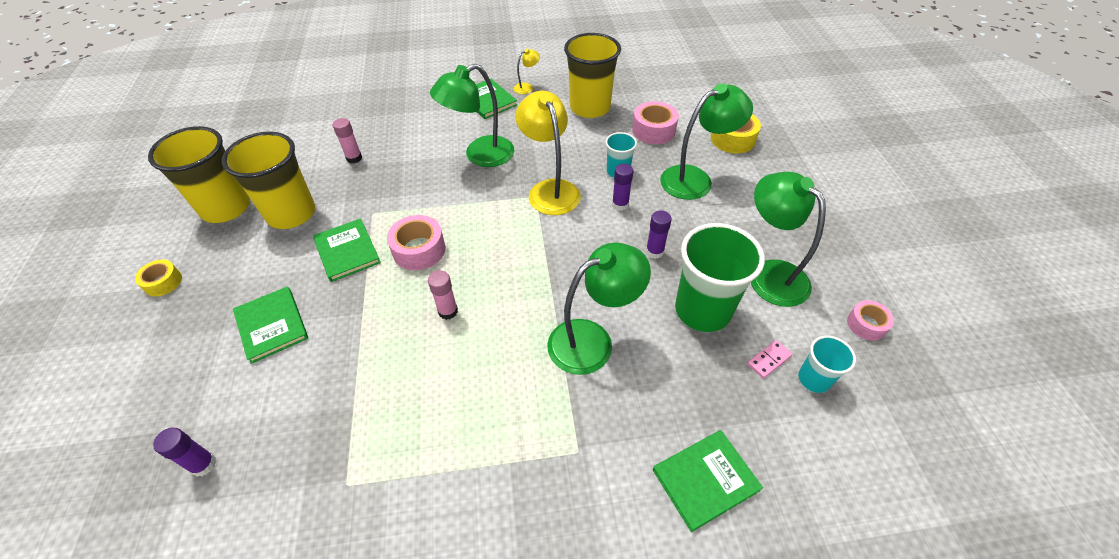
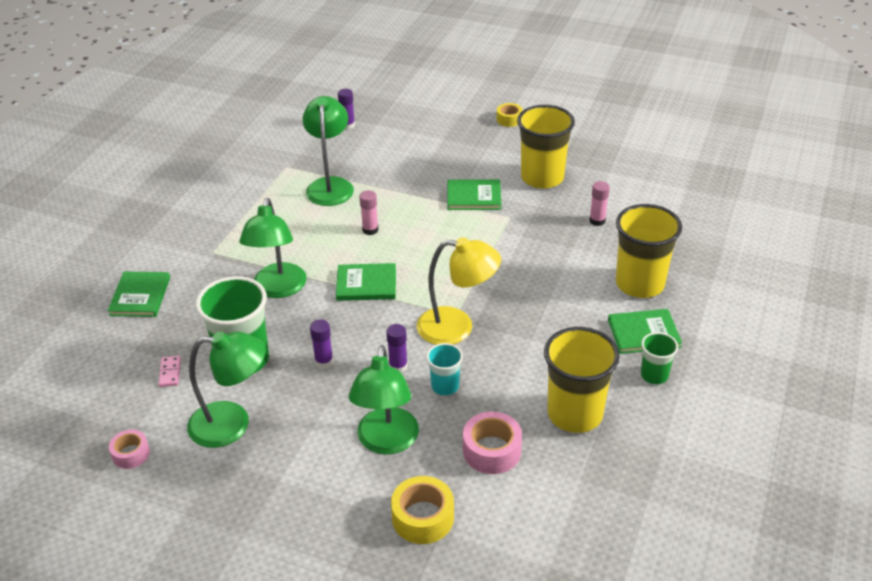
camera: 120 degrees right, 10 degrees down
(226, 208) = (574, 149): yellow cup -> yellow cup (639, 284)
(272, 325) = (428, 156): green book -> green book (366, 284)
(419, 250) = (445, 231): pink tape -> none
(480, 155) = (544, 298): green lamp -> green lamp (330, 185)
(527, 87) = (654, 375): yellow lamp -> green cup
(813, 379) = (132, 388): turquoise cup -> none

